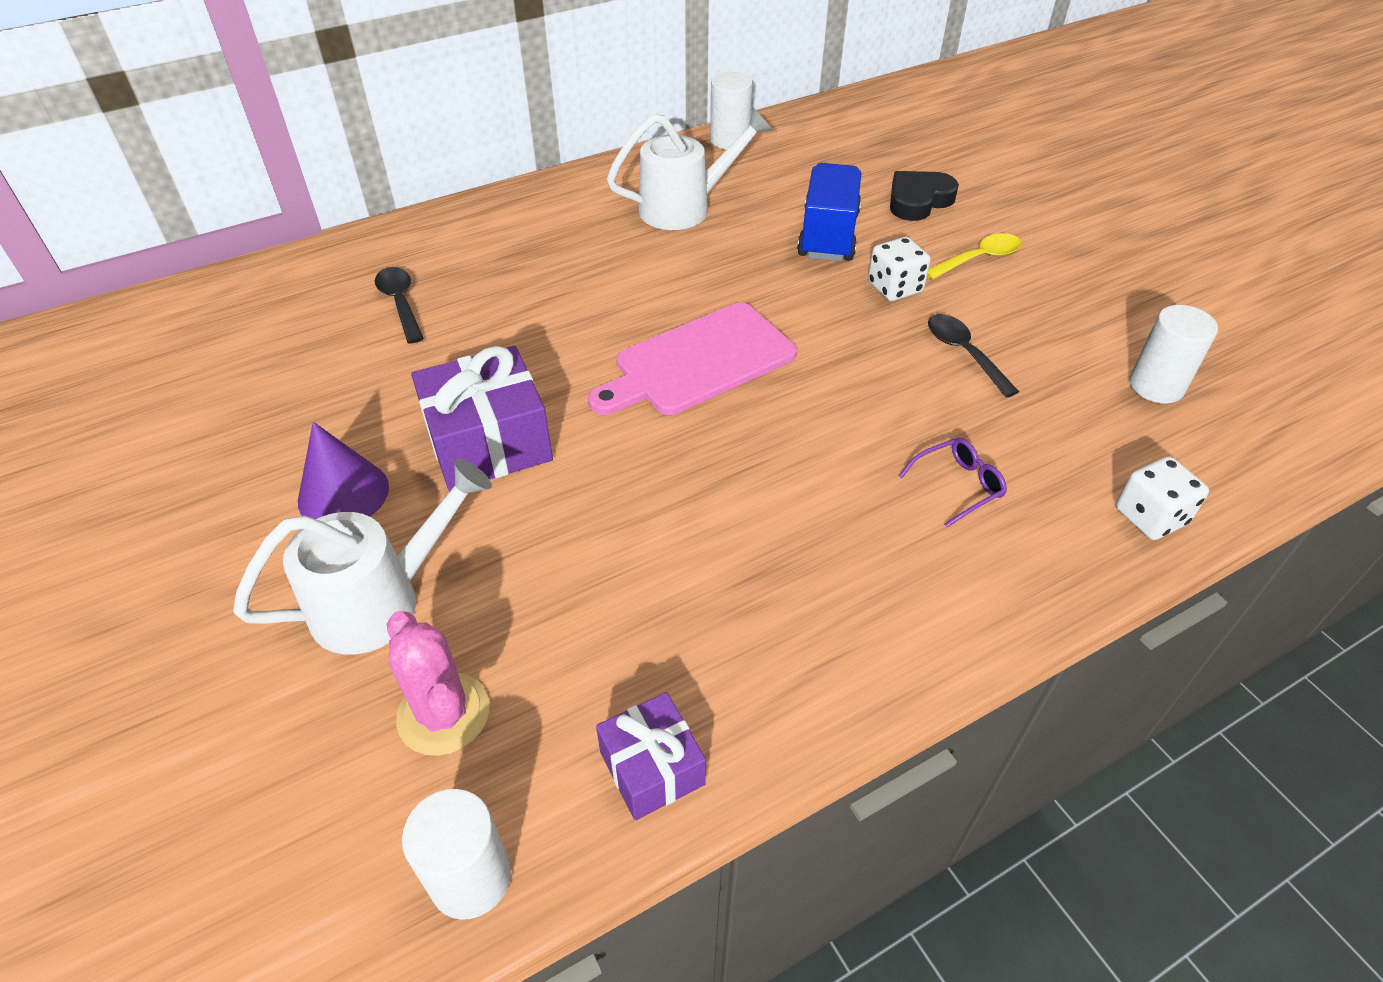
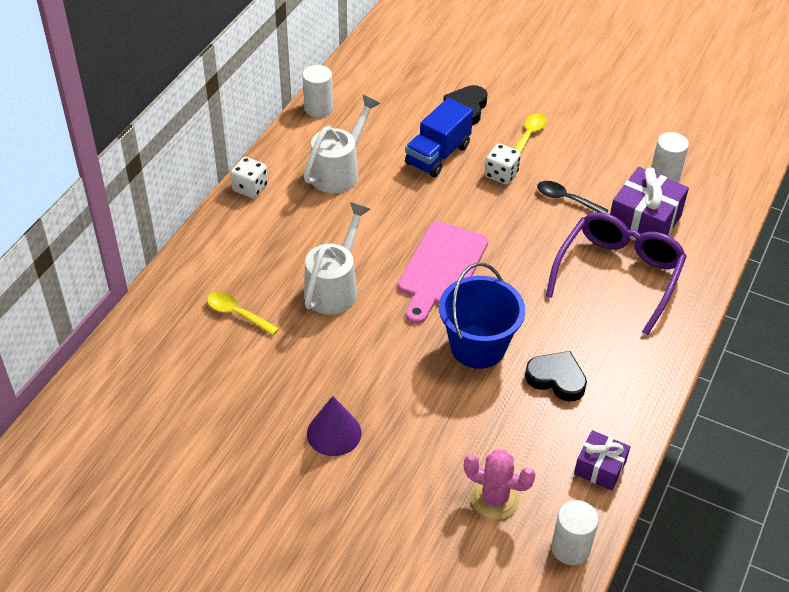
camera: 35 degrees left, 0 degrees up
(380, 600) = (412, 470): white watering can -> white watering can (334, 287)
(400, 303) = (237, 313): black spoon -> yellow spoon
(488, 443) = (379, 368): purple gift -> purple gift (644, 222)
(646, 481) = (478, 346): none -> blue bucket
(717, 586) = (556, 379): none -> black heart
(828, 235) = (437, 155): blue truck -> blue truck turned 120 degrees counterclockwise
(958, 485) = (618, 274): purple glasses -> purple glasses, size x2.49
(1150, 517) = (706, 249): white dice -> white dice (250, 188)

